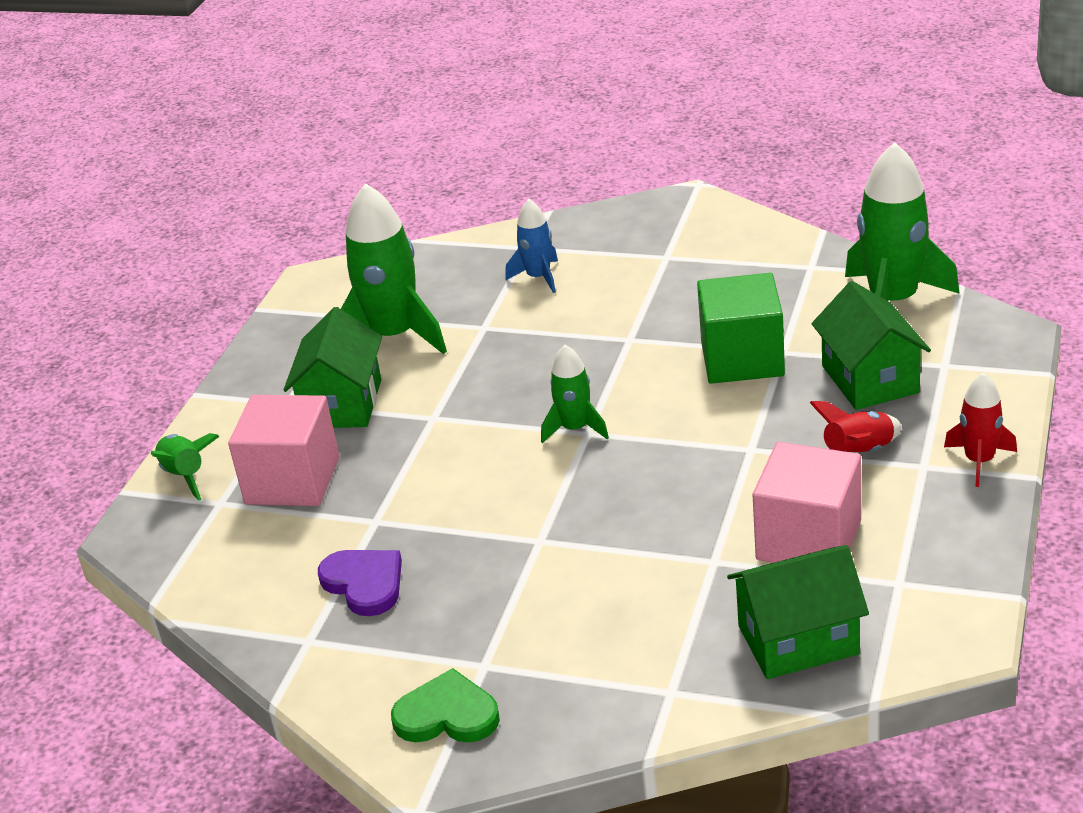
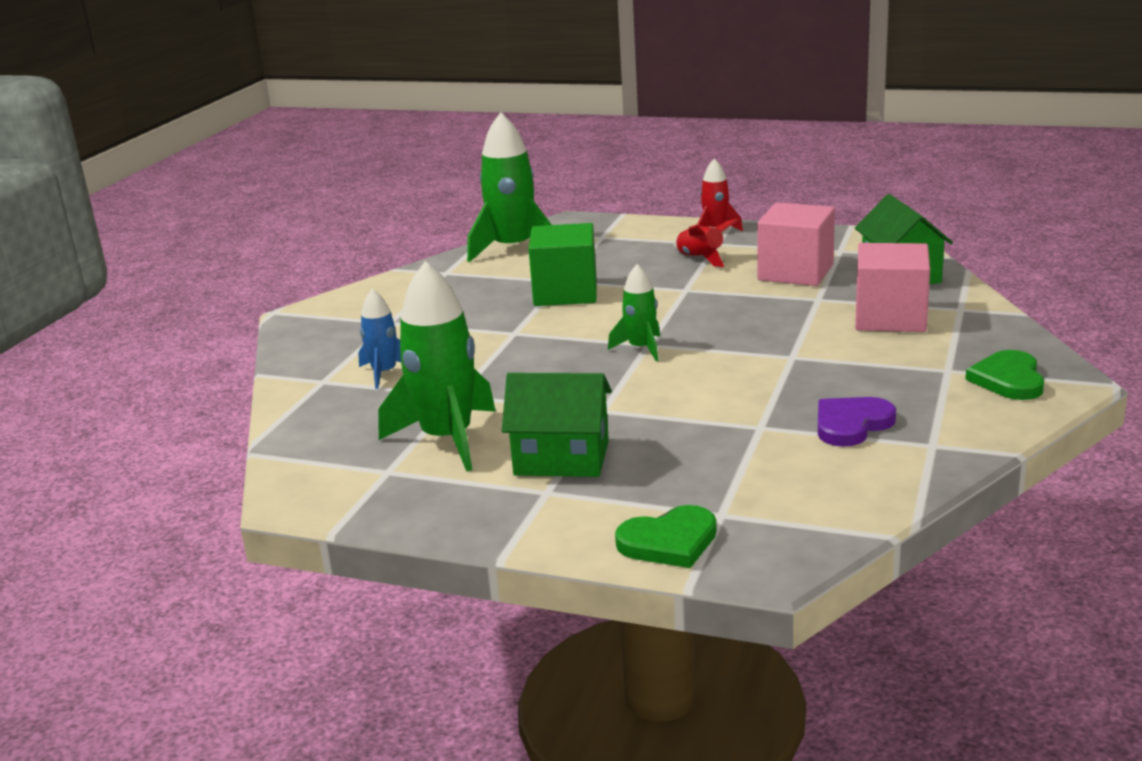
camera: 90 degrees left, 10 degrees down
(185, 476) = (669, 541): green rocket -> green heart
(292, 481) = (690, 474): pink cube -> pink cube (890, 318)
(870, 379) = (611, 255): green house -> none

